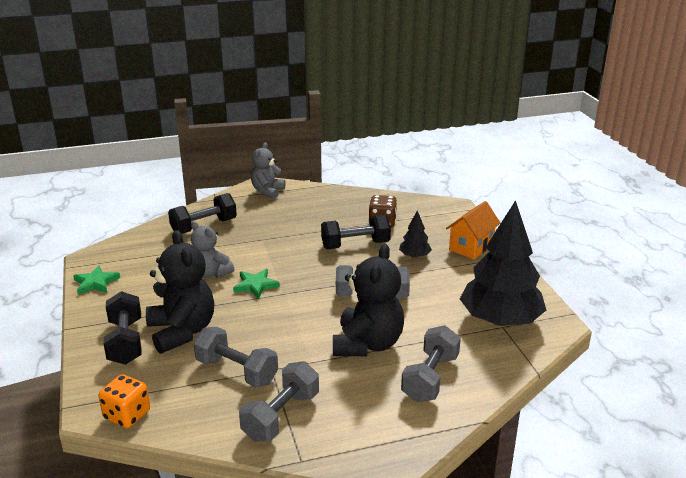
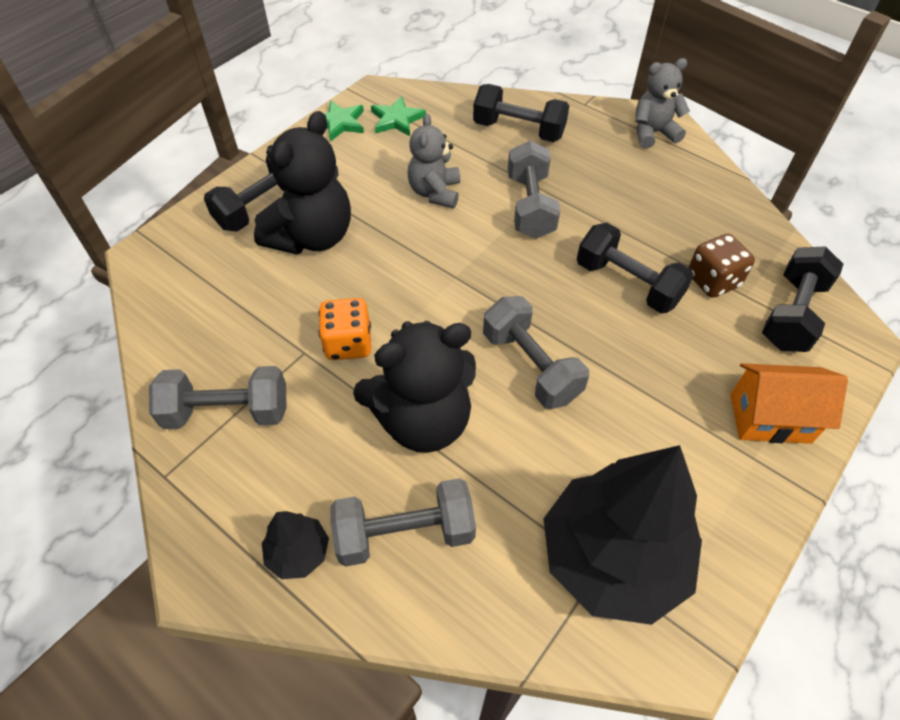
camera: 55 degrees right, 25 degrees up
(127, 415) = (152, 282): orange dice -> orange dice (348, 343)
(236, 371) = (278, 324): grey dumbbell -> grey dumbbell (530, 206)
(256, 285) = (448, 243): green star -> green star (397, 119)
(414, 256) = (670, 362): black tree -> black tree (298, 553)
(424, 214) = (792, 314): none -> black dumbbell

